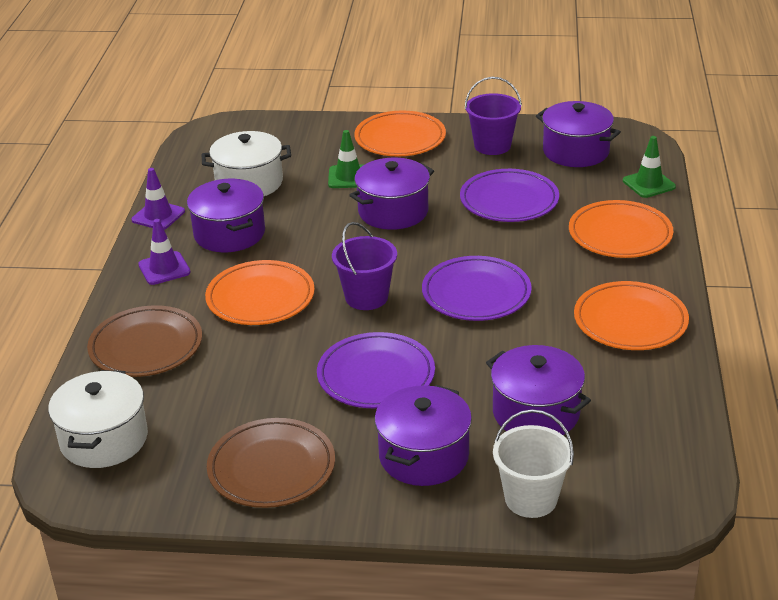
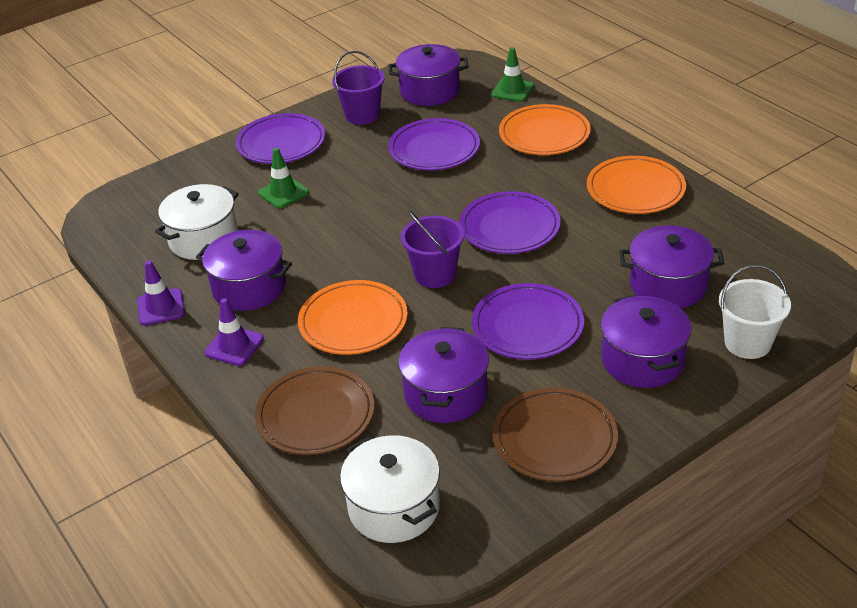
camera: 40 degrees left, 5 degrees up
(393, 211) = (359, 201): purple pot -> purple pot (445, 394)
(400, 139) = (281, 143): orange plate -> purple plate

